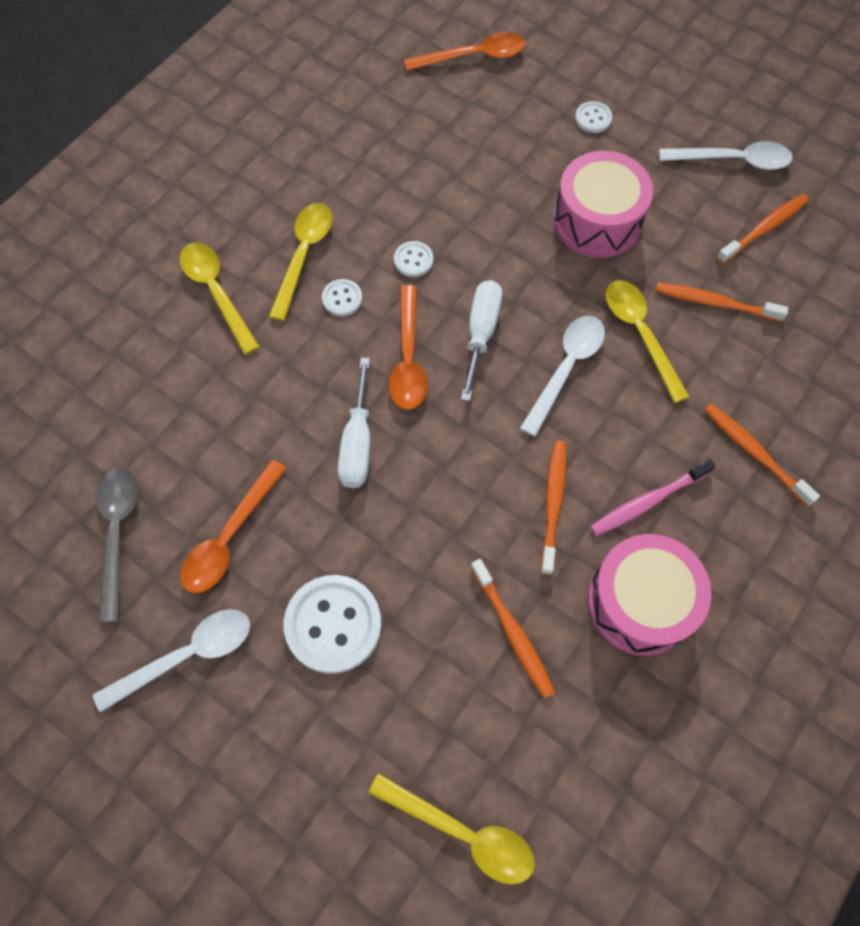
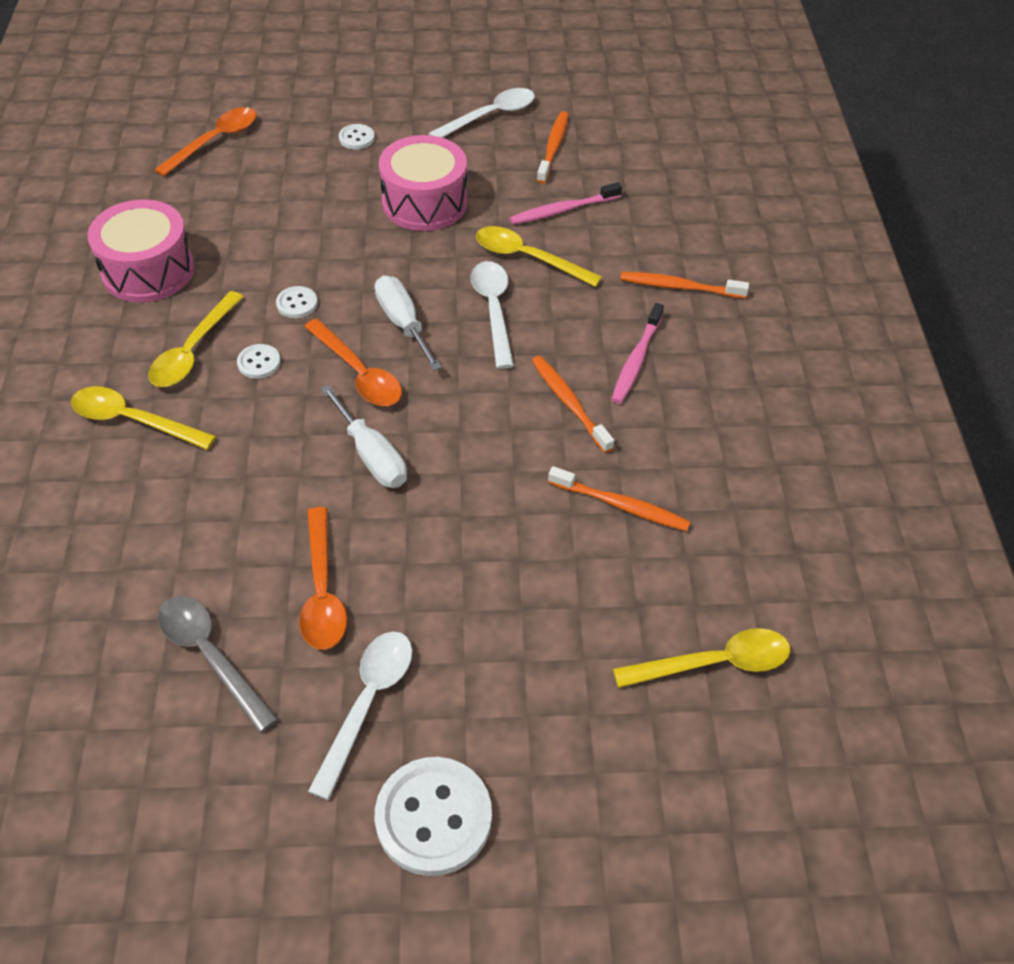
camera: 40 degrees left, 15 degrees down
(304, 255) = (193, 350): yellow spoon -> yellow spoon turned 135 degrees counterclockwise
(333, 624) = (475, 594): white button -> white button (433, 817)
(640, 602) = (692, 427): pink drum -> pink drum (148, 270)
(715, 303) = (563, 210): orange toothbrush -> pink toothbrush

